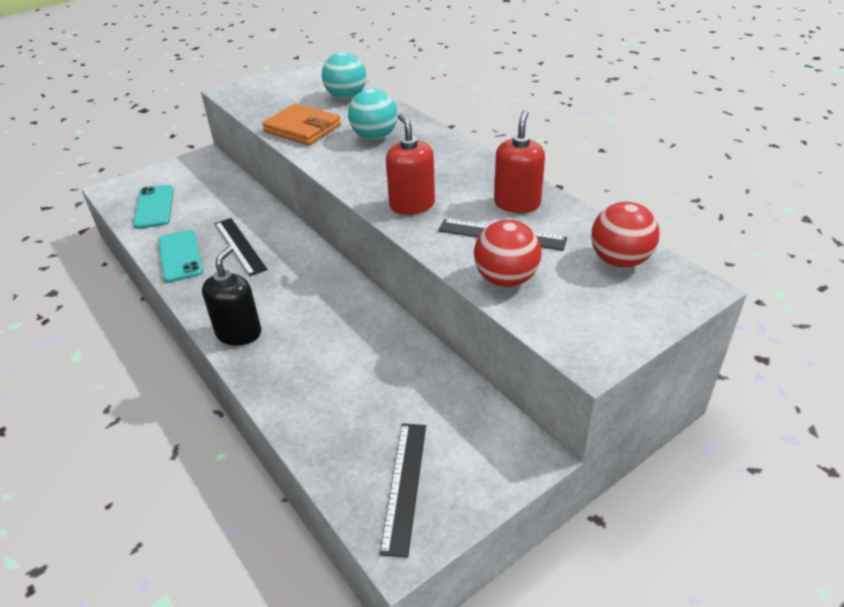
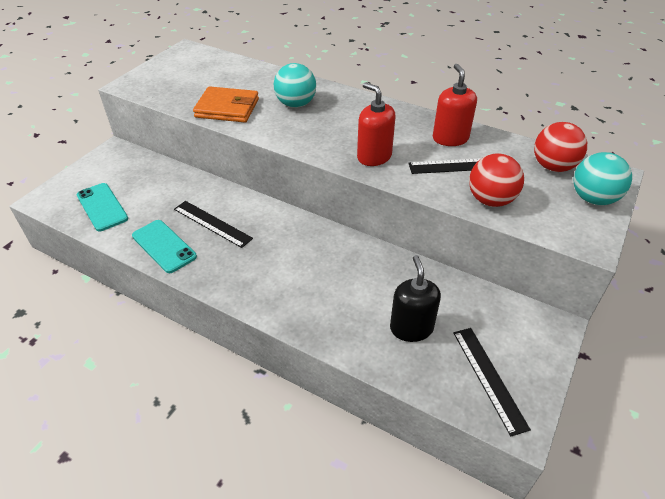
camera: 25 degrees left, 5 degrees up
(239, 333) = (270, 299): black soap dispenser -> black soap dispenser (411, 328)
(346, 97) = (241, 73): turquoise ball -> turquoise ball (593, 199)

